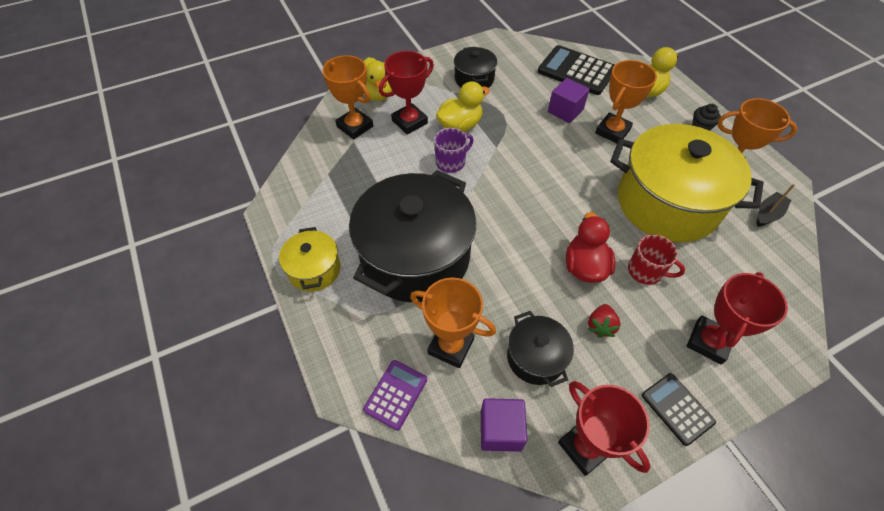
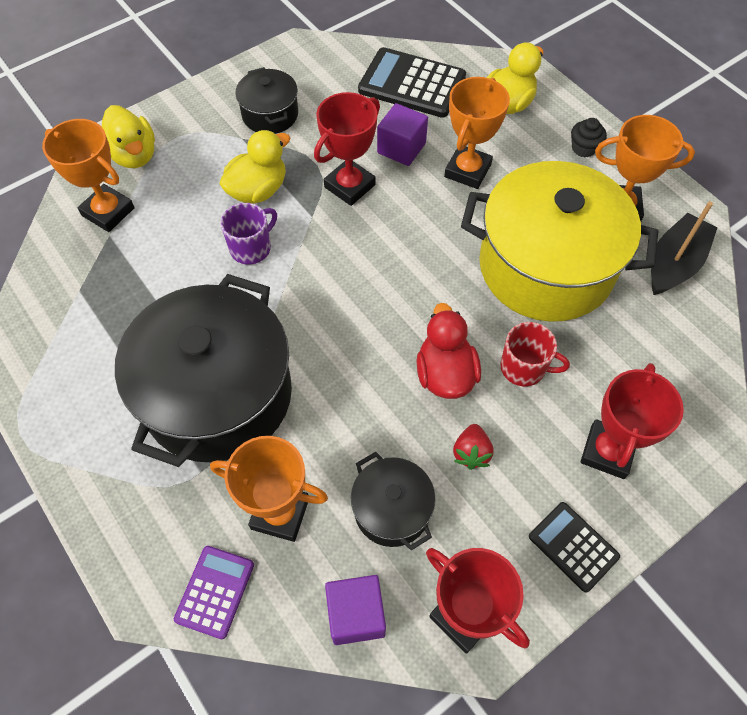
camera: 10 degrees left, 5 degrees up
(314, 269) = (80, 436): yellow pot -> none
(409, 122) = (186, 194): red trophy -> red trophy (349, 186)
(767, 214) = (674, 263): black boat -> black boat, size x1.60

